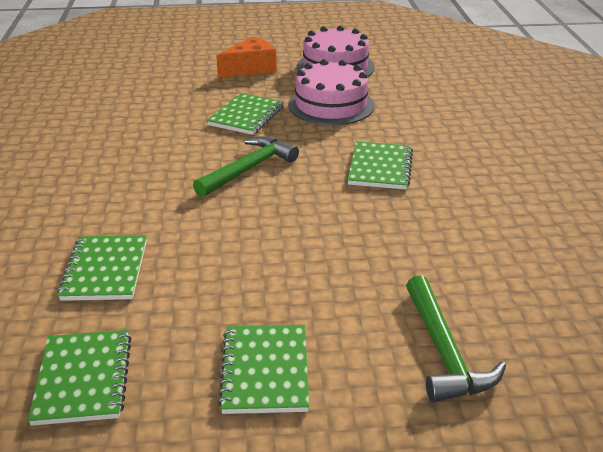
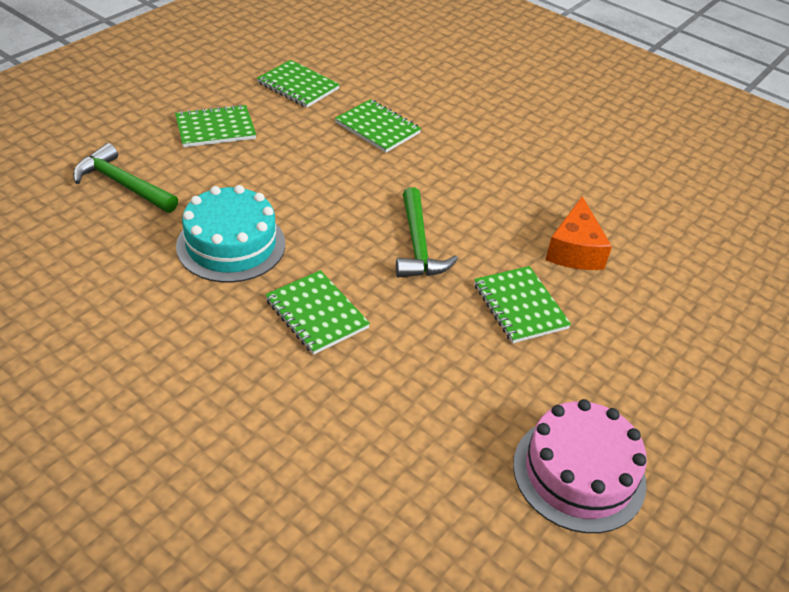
camera: 130 degrees right, 10 degrees up
(250, 68) = (649, 392): orange cheese -> orange cheese (575, 250)
(265, 371) = (215, 128): green notebook -> green notebook turned 60 degrees counterclockwise
(331, 105) = (474, 381): pink cake -> none
(391, 237) = (231, 245): none -> turquoise cake

